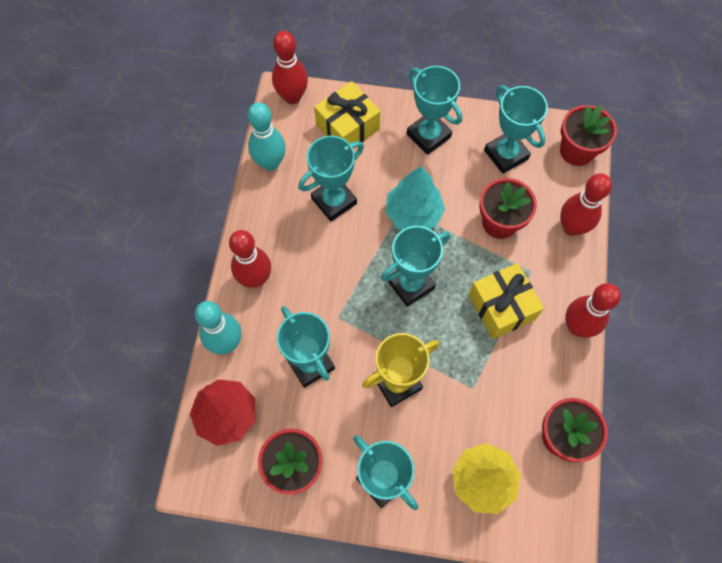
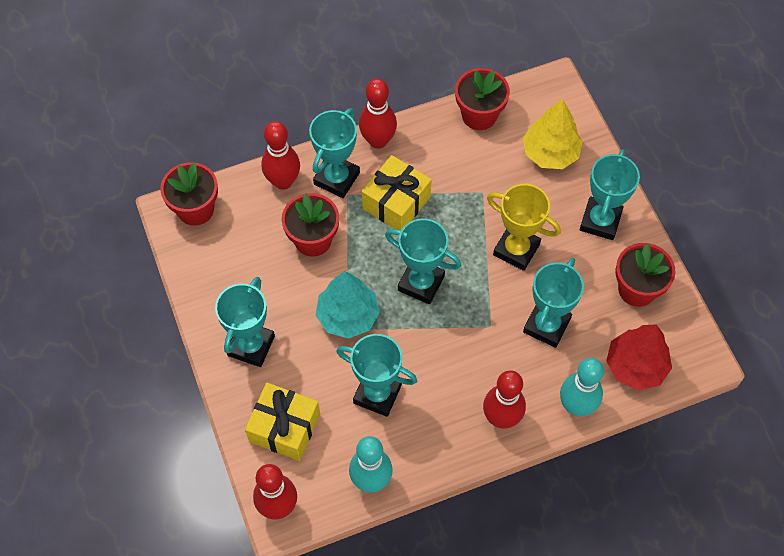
camera: 120 degrees left, 5 degrees down
(506, 154) = (234, 267): turquoise trophy -> turquoise trophy (336, 178)

